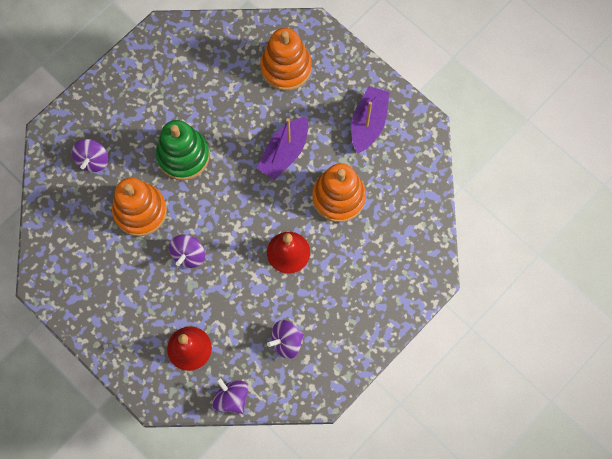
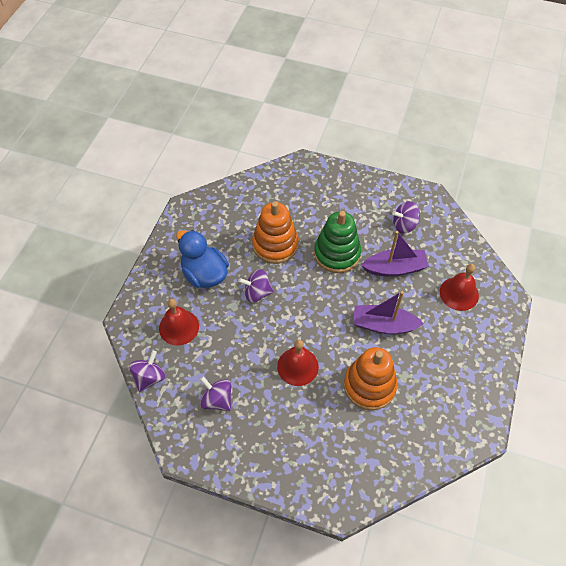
camera: 65 degrees right, 15 degrees down
(93, 160) = (298, 198): purple spinning top -> purple spinning top (404, 225)
(139, 298) = (204, 274): none -> blue duck
(286, 67) = (459, 293): orange stacking toy -> red bell
(368, 123) = (452, 381): purple boat -> purple boat (395, 268)

